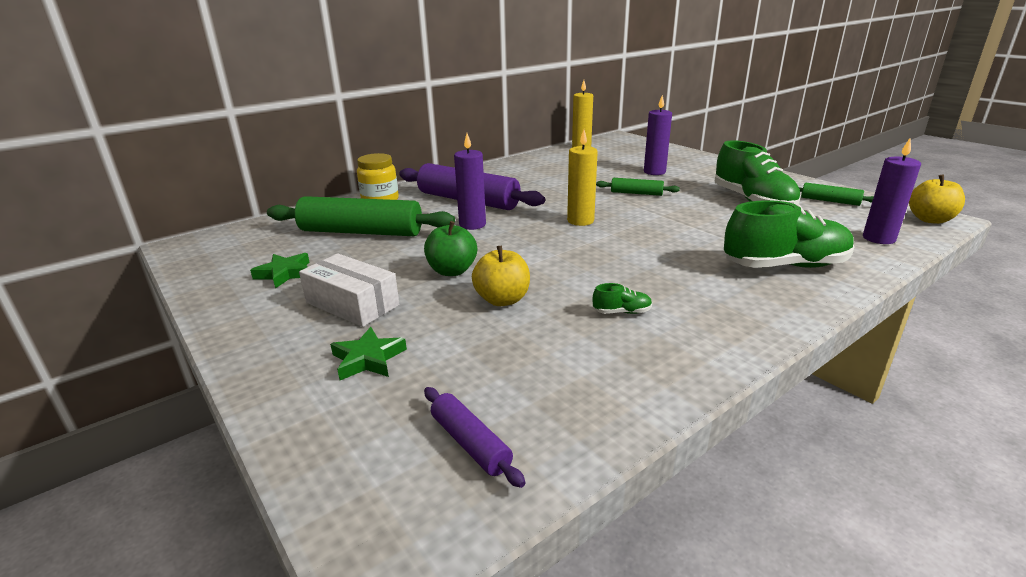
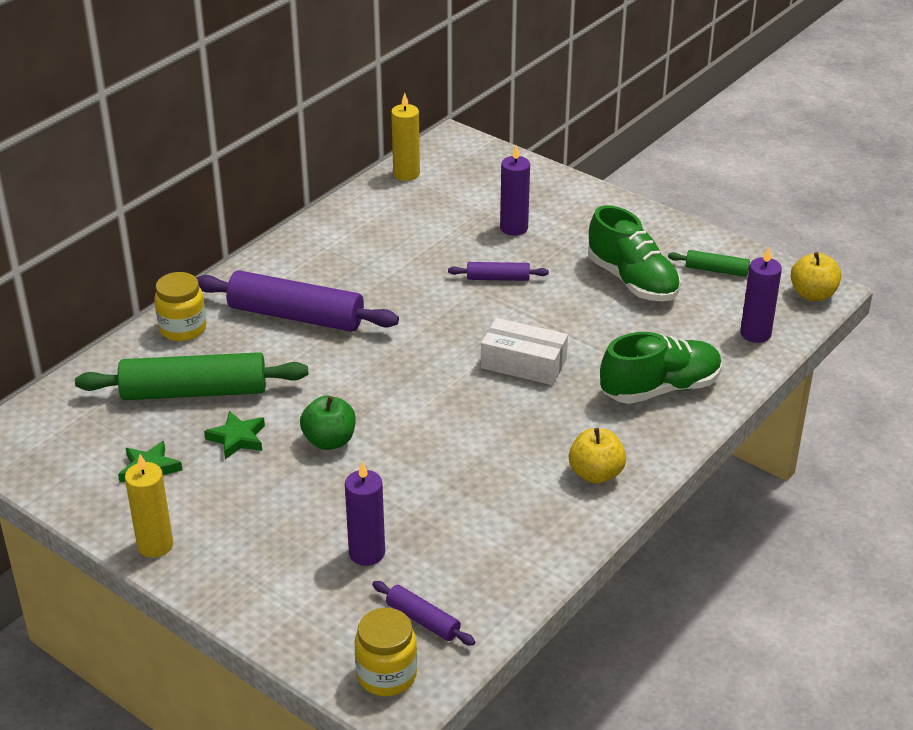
camera: 15 degrees left, 10 degrees up
(352, 304) = (249, 500): white box -> white box (523, 364)
(368, 359) = (302, 560): green star -> green star (237, 438)
(390, 509) = (386, 675): none -> yellow jar
(472, 225) = (320, 362): purple candle -> purple candle (367, 553)
(502, 300) = (396, 473): yellow apple -> yellow apple (596, 474)
(580, 221) = (443, 340): yellow candle -> yellow candle (155, 545)
(622, 312) = (512, 473): green shoe -> none
(636, 193) = (498, 278): green rolling pin -> purple rolling pin

